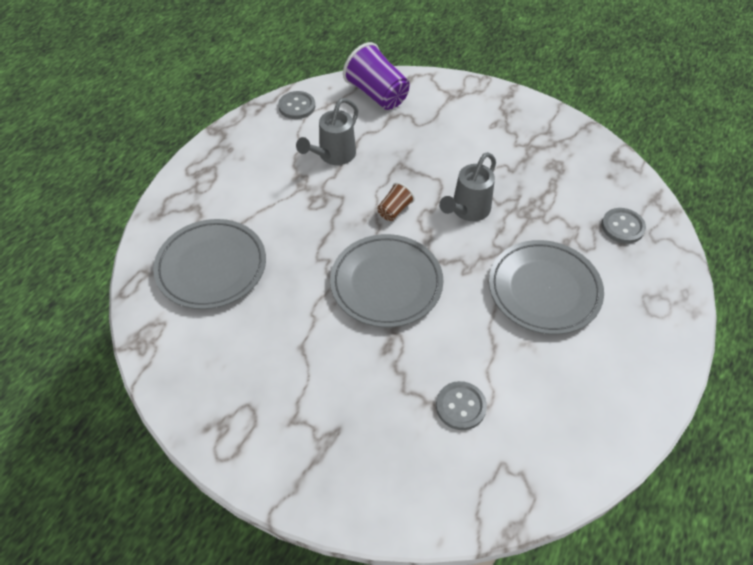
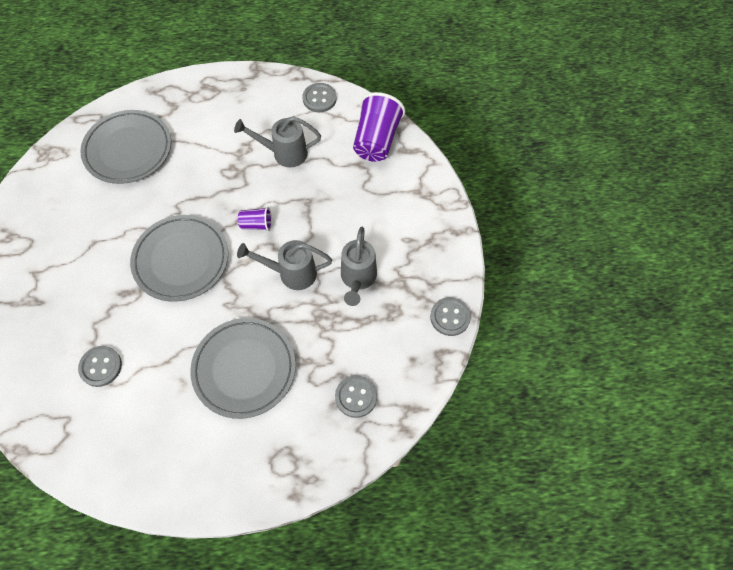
camera: 55 degrees right, 10 degrees up
(394, 210) = (257, 224): brown cup -> purple cup
(507, 171) = (358, 279): none -> grey watering can
(586, 136) = (450, 317): none -> grey button

